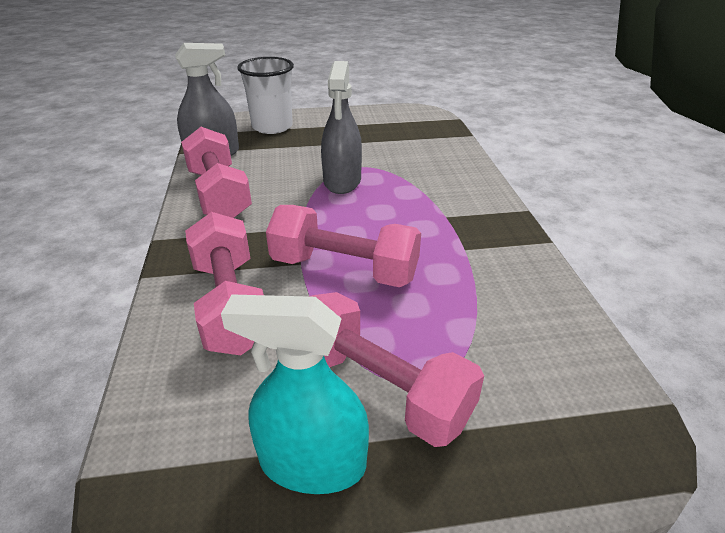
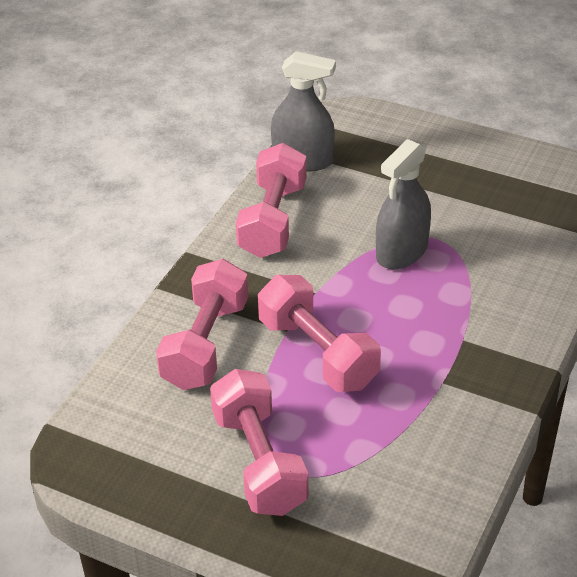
camera: 35 degrees right, 5 degrees up
(272, 127) = (393, 140): white cup -> none
(312, 463) = (178, 484): turquoise spray bottle -> none

